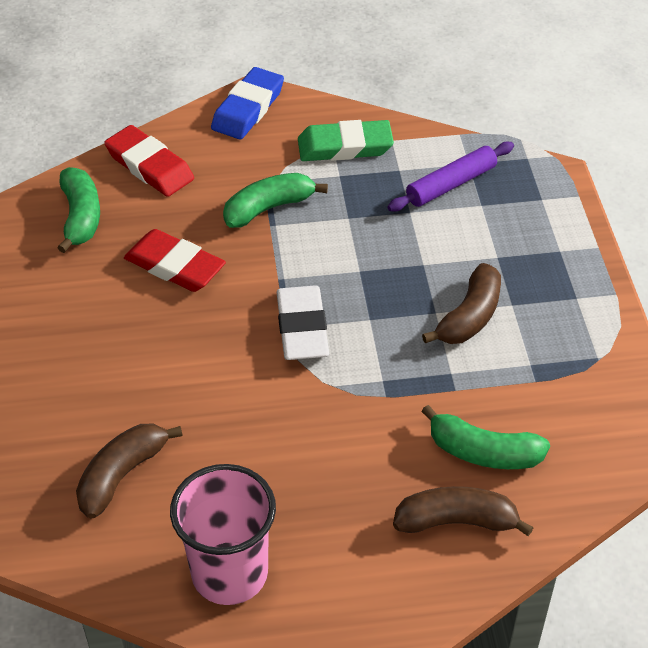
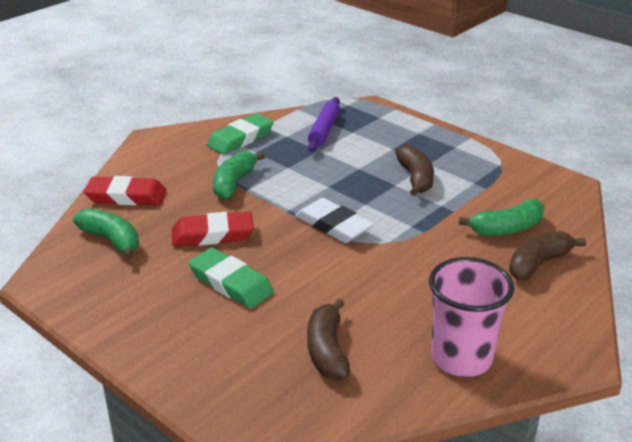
camera: 40 degrees left, 15 degrees down
(127, 338) = (231, 283): none -> green eraser
(248, 108) = (155, 145): blue eraser -> none

